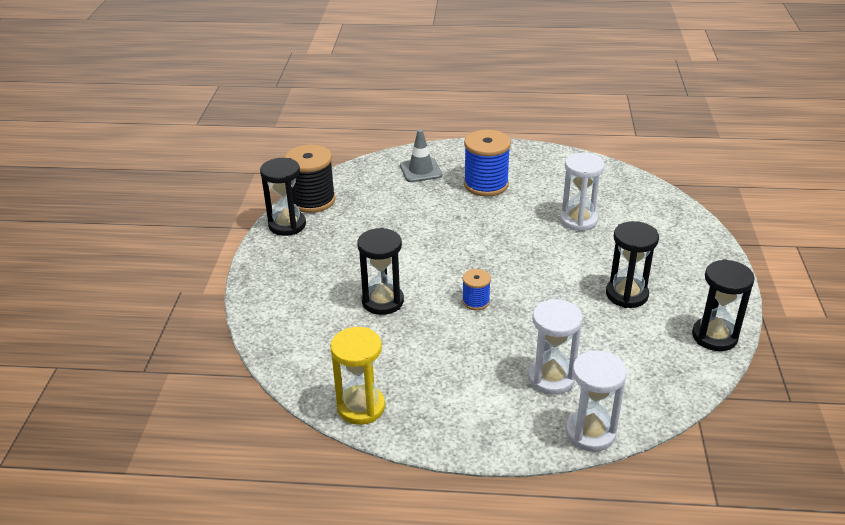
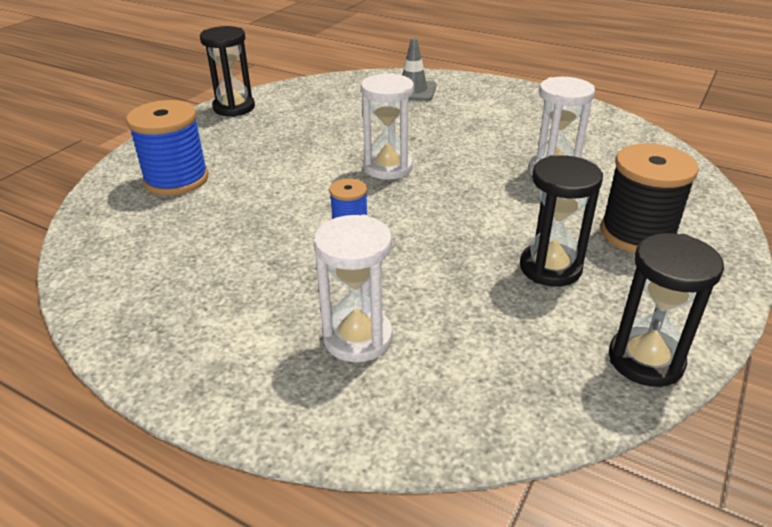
camera: 25 degrees right, 0 degrees up
(312, 200) = (280, 93): black spool -> black spool (637, 233)
(361, 407) = (107, 295): yellow hourglass -> none
(382, 301) = (249, 195): black hourglass -> none
(486, 184) = (472, 116): blue spool -> blue spool (176, 179)
(590, 433) = (344, 431): white hourglass -> white hourglass (388, 168)

